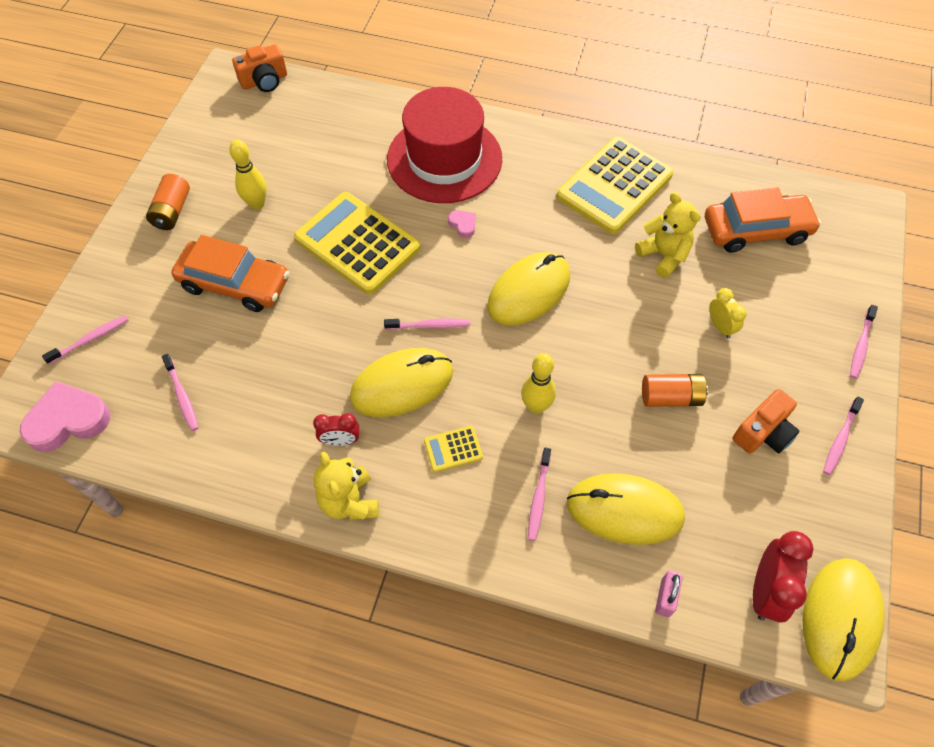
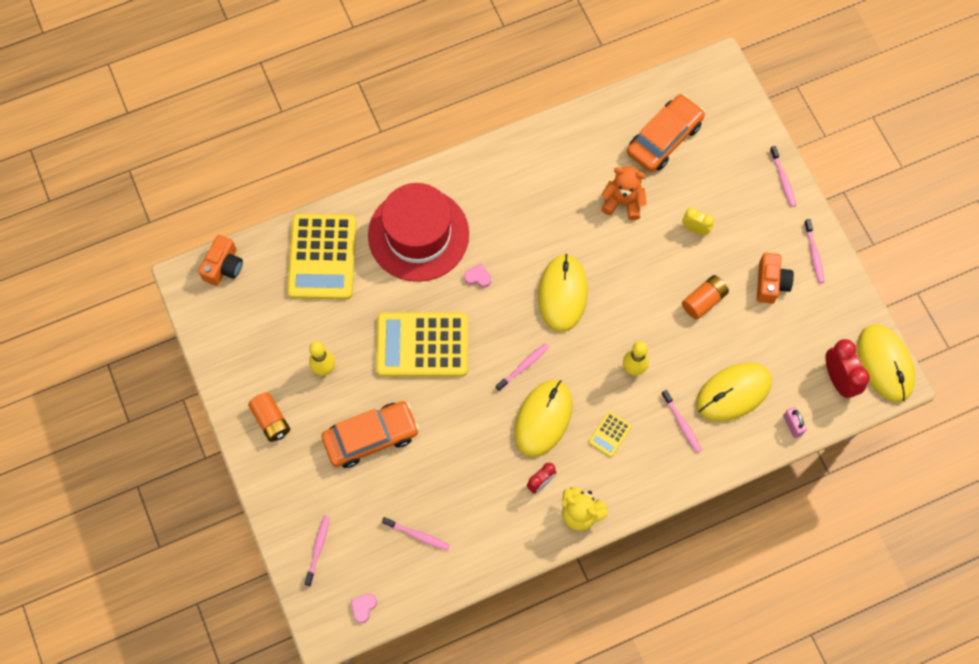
camera: 40 degrees left, 10 degrees up
(68, 420) = (363, 607): pink heart -> pink heart, size x0.47
(614, 186) = (549, 170): yellow calculator -> yellow calculator (322, 257)
(663, 255) = (623, 202): yellow teddy bear -> orange teddy bear

